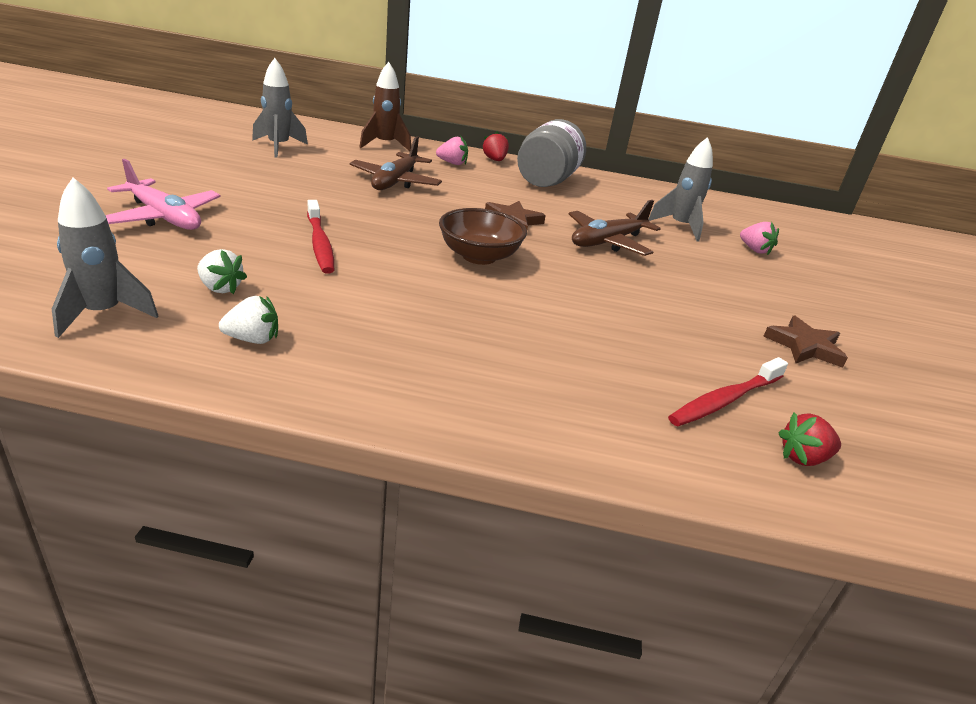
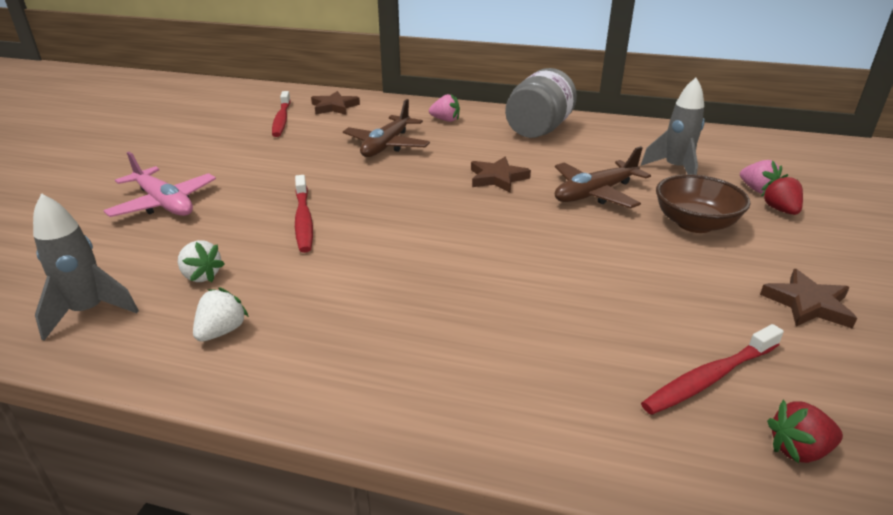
camera: 10 degrees right, 0 degrees up
(253, 339) = (222, 331): white strawberry -> white strawberry turned 60 degrees counterclockwise
(279, 147) = (282, 119): grey rocket -> red toothbrush
(334, 140) = (334, 107): none -> brown star
(385, 145) = (382, 107): brown rocket -> none
(479, 256) = (458, 221): brown bowl -> brown bowl (694, 224)
(494, 160) = (488, 112): red strawberry -> red strawberry (780, 210)

